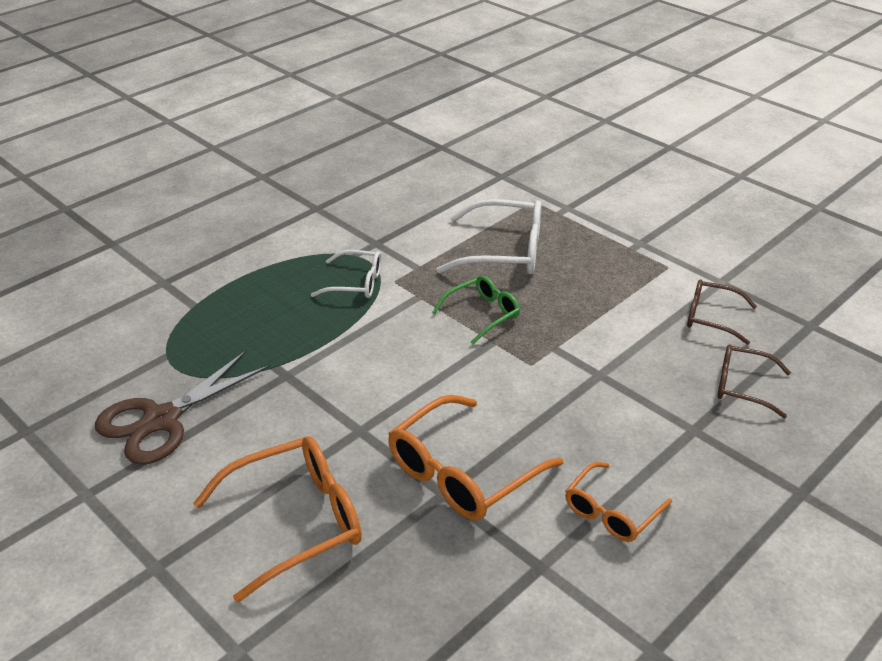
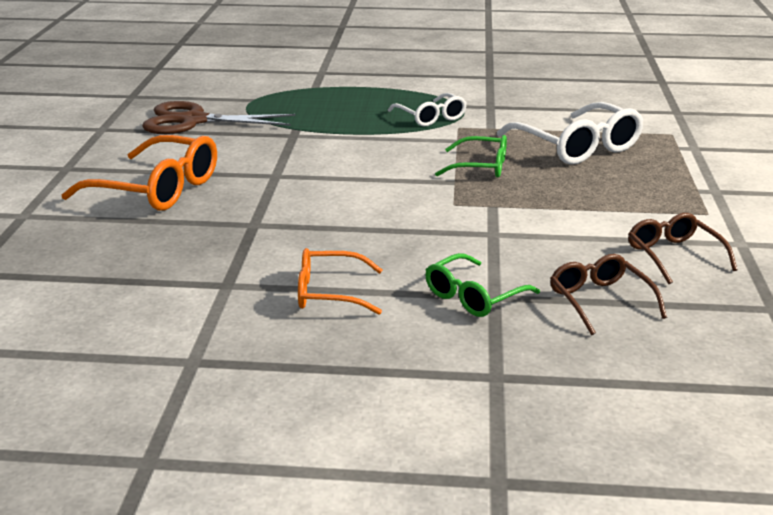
camera: 50 degrees right, 10 degrees down
(462, 472) = (286, 223): orange glasses -> none
(685, 439) = (474, 296): none -> green glasses

